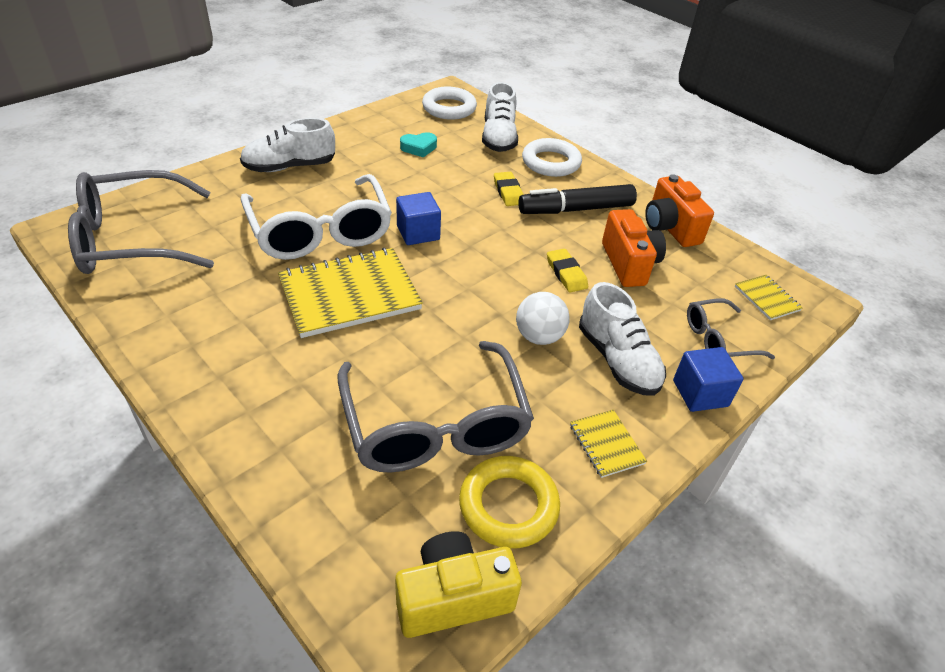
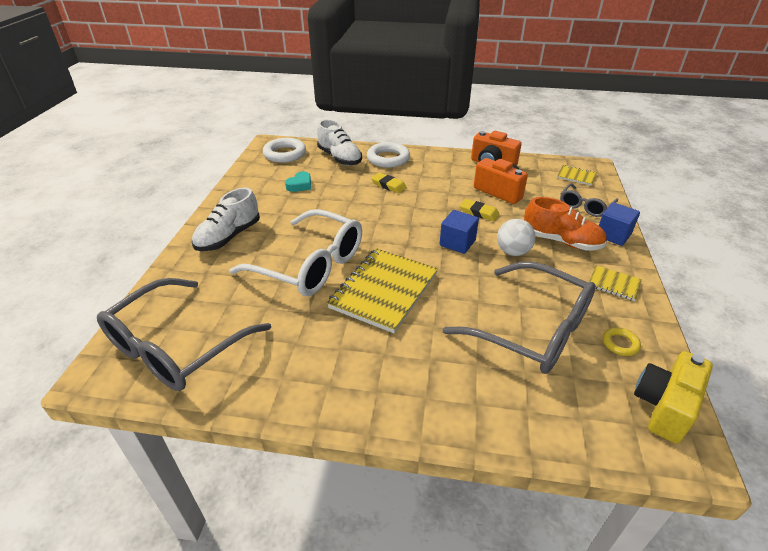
camera: 35 degrees left, 5 degrees down
(418, 233) = (371, 233): blue cube -> blue cube (457, 243)
(508, 506) = (620, 344): yellow ring -> yellow ring, size x0.52
(575, 209) = (436, 177): black marker -> none
(617, 360) = (561, 241): white shoe -> orange shoe

